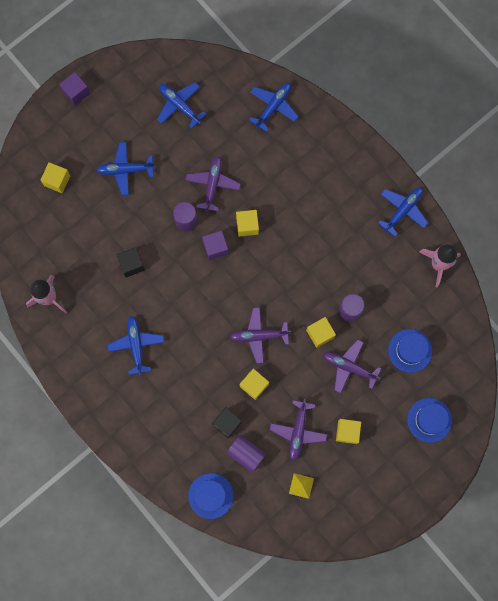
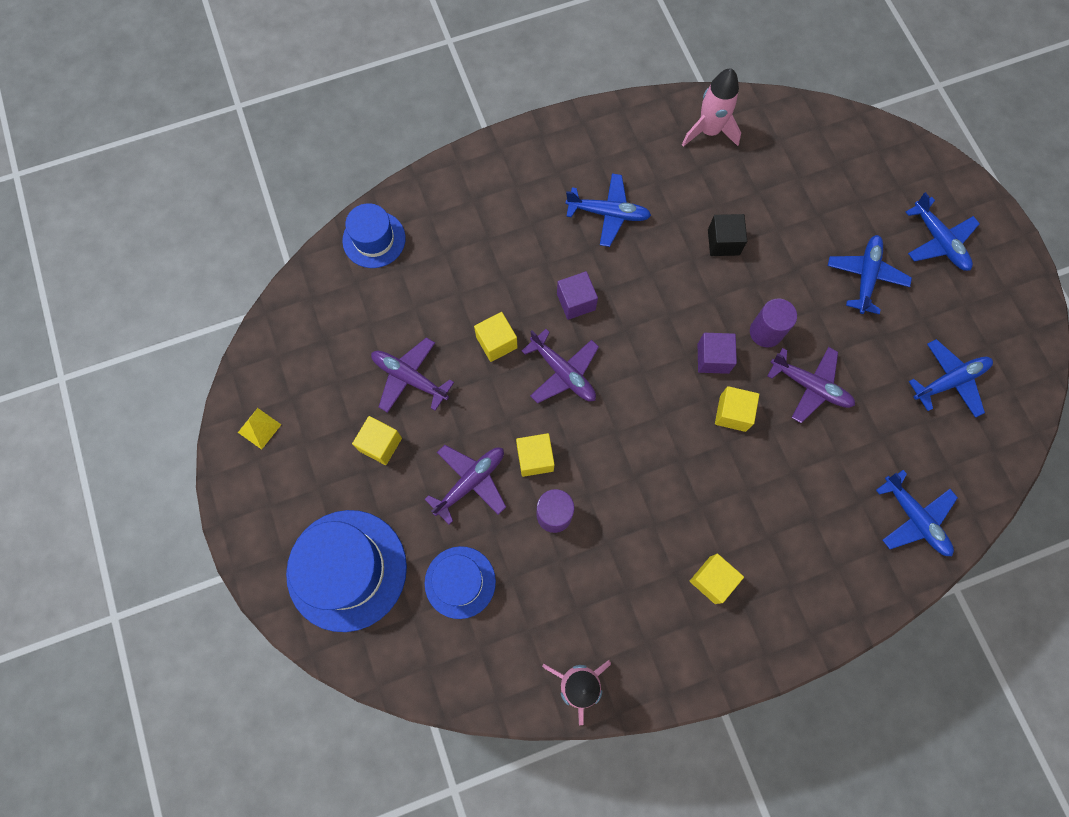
camera: 110 degrees right, 5 degrees down
(57, 180) = (873, 187): yellow cube -> yellow cube (712, 580)
(76, 92) = (1002, 249): purple cube -> purple cube (576, 302)
(227, 423) = (459, 290): black cube -> none
(246, 454) = (408, 300): purple cylinder -> none
(259, 336) = (563, 373): purple plane -> purple plane turned 120 degrees clockwise
(301, 485) = (335, 356): yellow pyramid -> yellow pyramid (259, 428)
(403, 210) = (684, 660): blue plane -> blue plane (938, 241)
(429, 420) = (347, 570): blue hat -> blue hat, size x1.69

